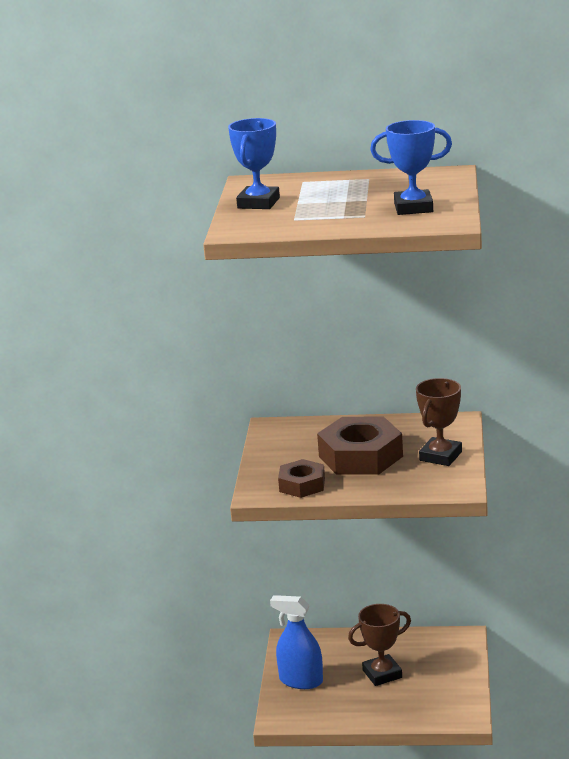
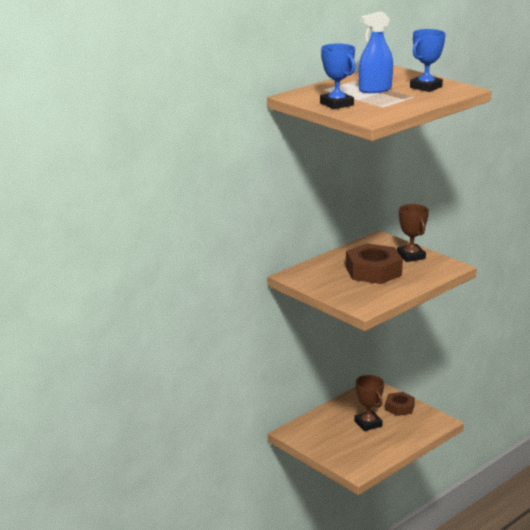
camera: 50 degrees left, 0 degrees up
(301, 681) = (334, 448): blue spray bottle -> blue spray bottle (375, 89)
(302, 485) = (376, 295): brown nut -> brown nut (399, 407)
(382, 674) = (368, 423): brown trophy -> brown trophy turned 45 degrees counterclockwise

